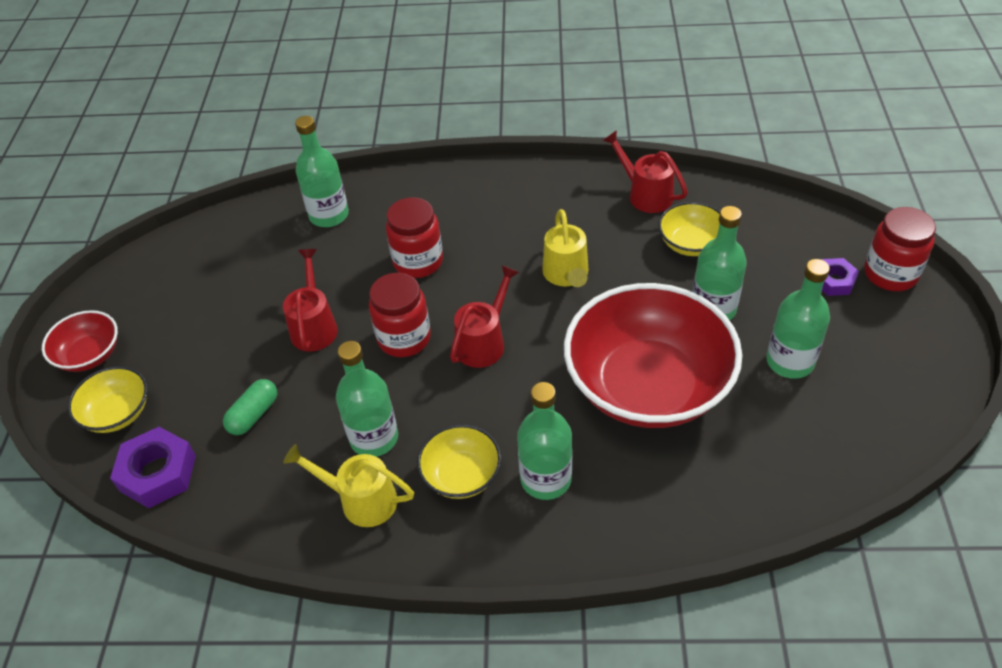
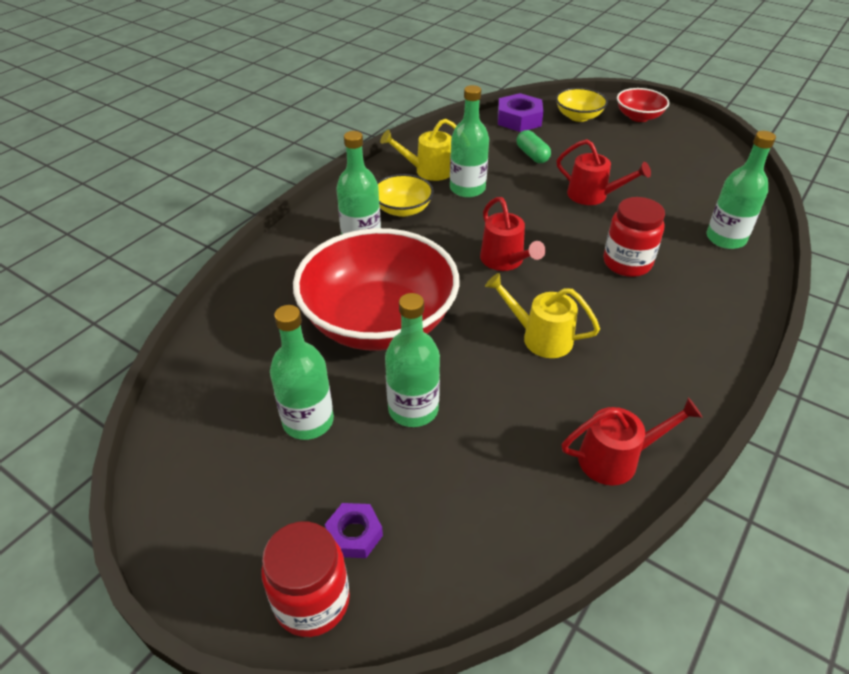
camera: 120 degrees right, 5 degrees down
(360, 500) = (428, 171): yellow watering can -> yellow watering can turned 150 degrees counterclockwise
(404, 338) = (544, 228): red jar -> none
(691, 243) = (510, 448): yellow bowl -> none

